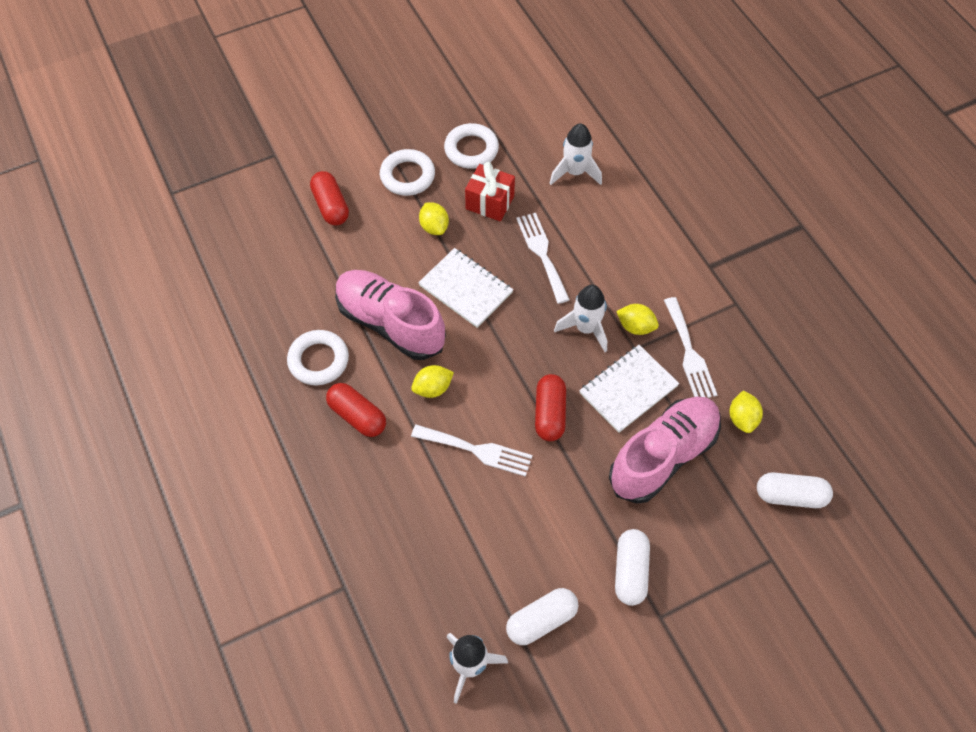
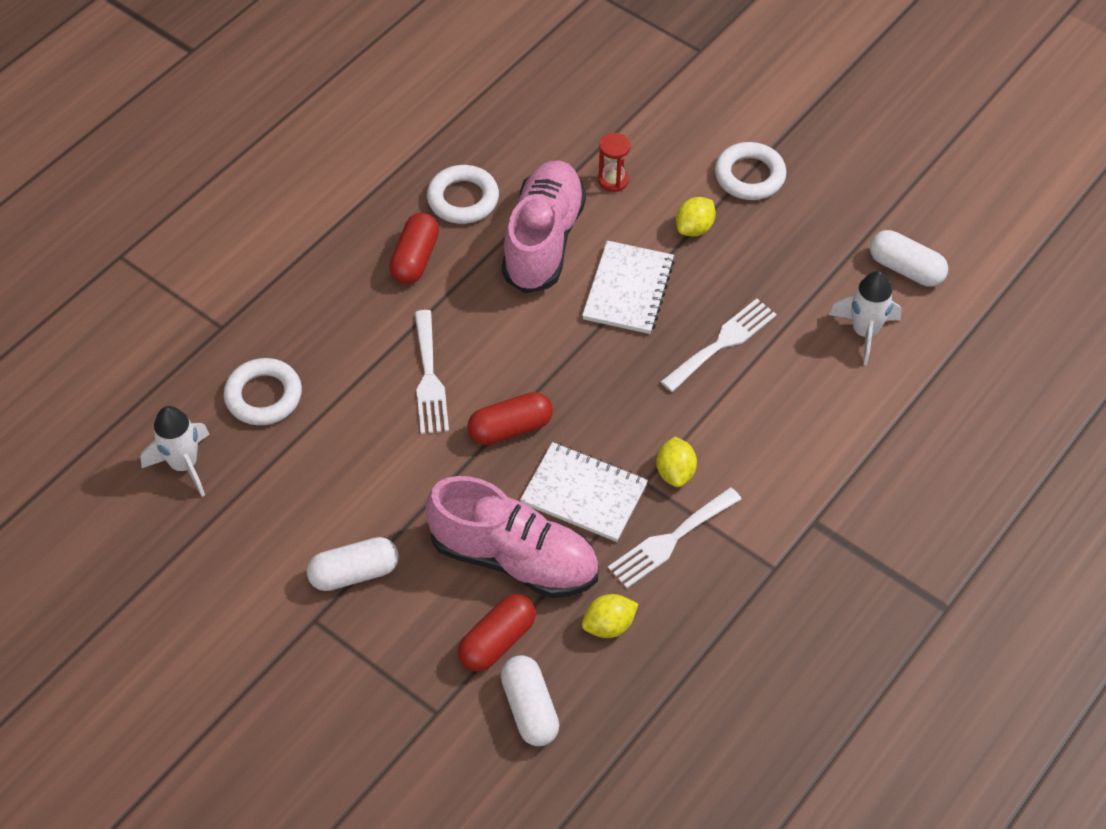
camera: 65 degrees right, 5 degrees down
(331, 206) = (663, 126): red capsule -> red capsule (497, 641)
(361, 257) = (613, 180): none -> red hourglass
(433, 388) = (483, 310): yellow lemon -> none
(471, 149) = (828, 219): white ring -> white ring (263, 396)
(490, 203) = (762, 266): red gift -> none
(541, 620) = (260, 509): white capsule -> white capsule (905, 269)
(586, 328) = (643, 423): white rocket -> none

